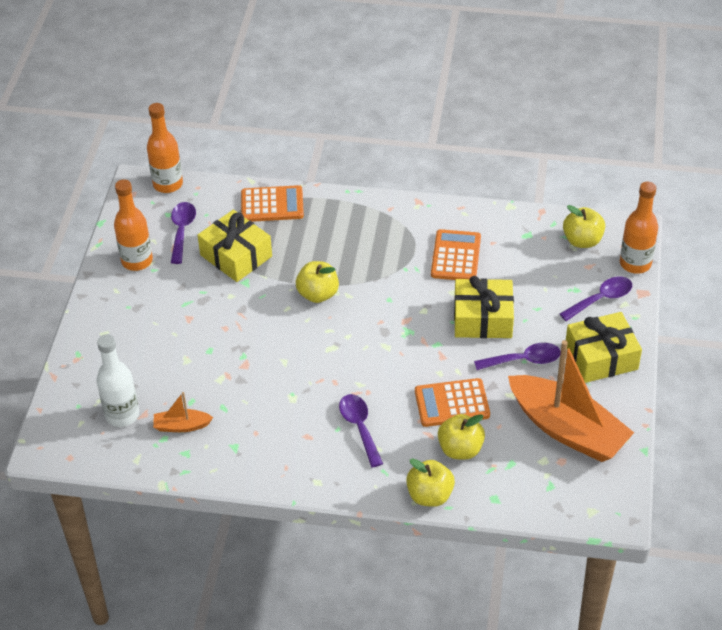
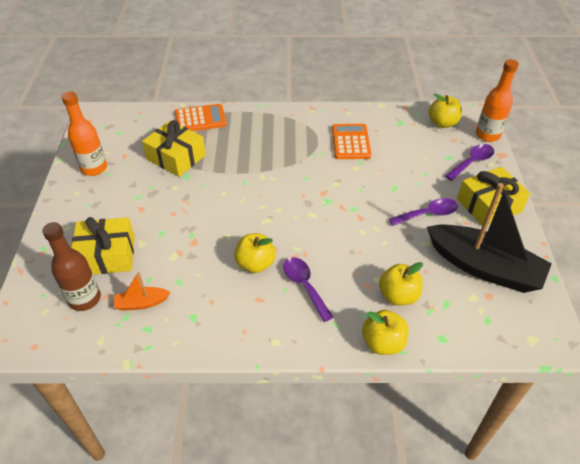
camera: 10 degrees left, 0 degrees up
(122, 415) = (85, 299): white bottle -> brown bottle
(168, 184) = (116, 112): orange bottle -> none
(182, 230) = (130, 143): purple spoon -> none
(318, 294) = (247, 179): yellow apple -> yellow apple (255, 264)
(452, 403) = (379, 256): orange calculator -> none
(483, 318) = (385, 185): yellow gift -> yellow gift (107, 255)
(567, 429) = (484, 267): orange boat -> black boat

